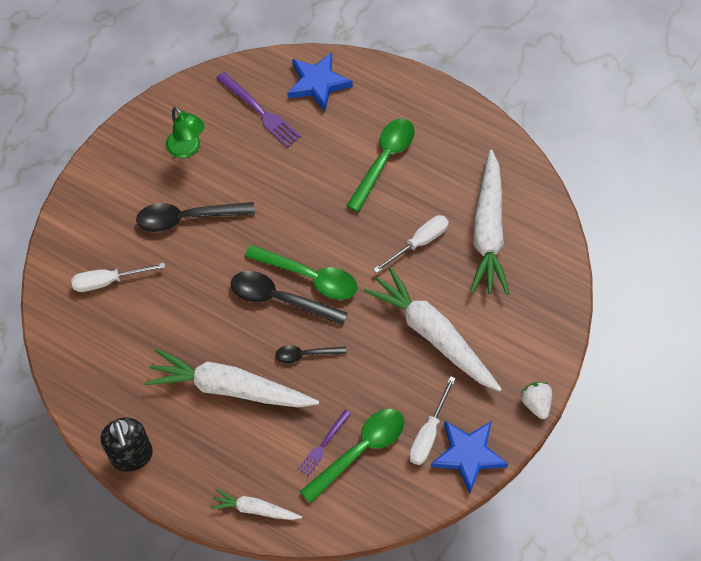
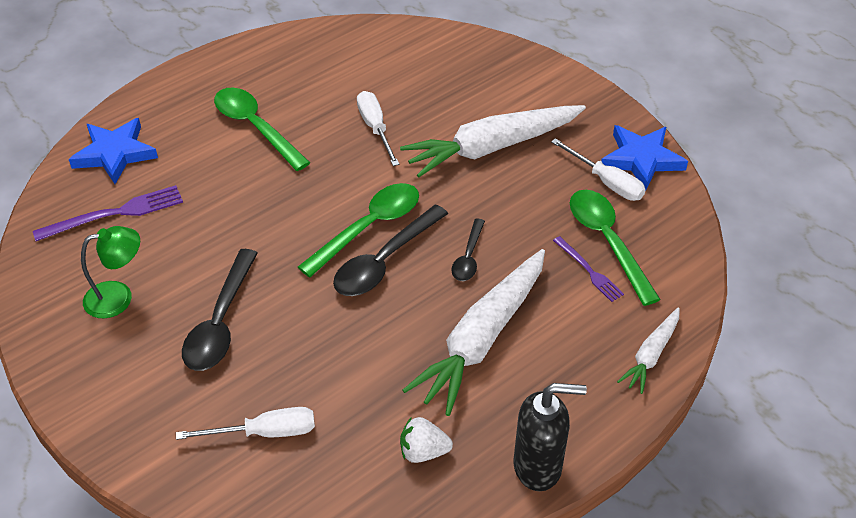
camera: 70 degrees left, 15 degrees down
(108, 281) = (265, 432): white screwdriver -> white screwdriver turned 105 degrees counterclockwise
(488, 231) = (390, 76): white carrot -> none
(536, 403) = (601, 97): white strawberry -> white strawberry (423, 451)

